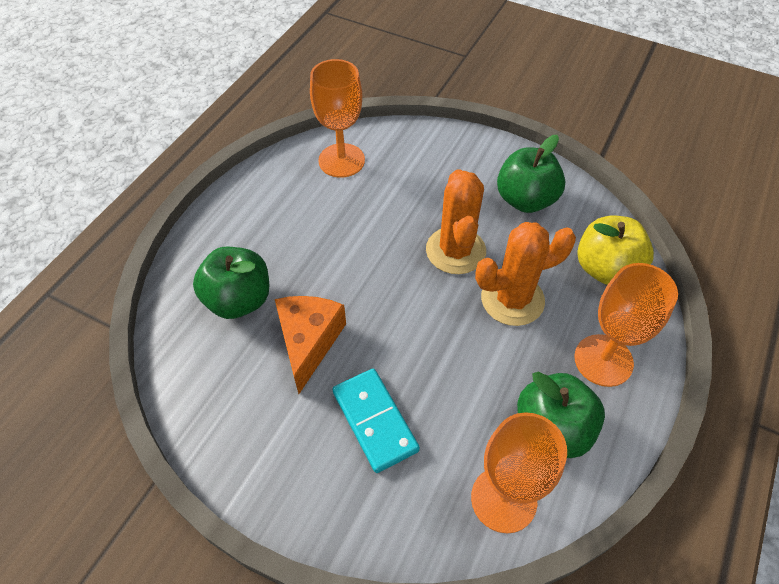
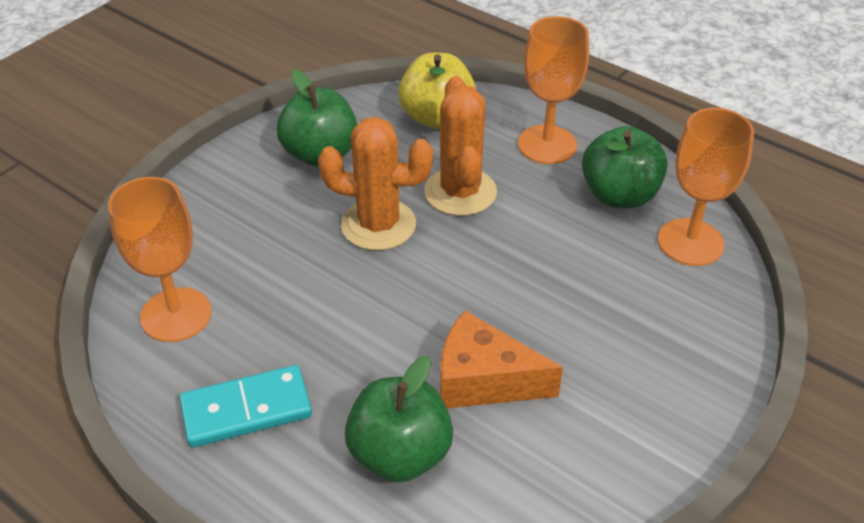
camera: 80 degrees left, 10 degrees down
(375, 421) = (599, 328): turquoise domino -> turquoise domino (246, 409)

